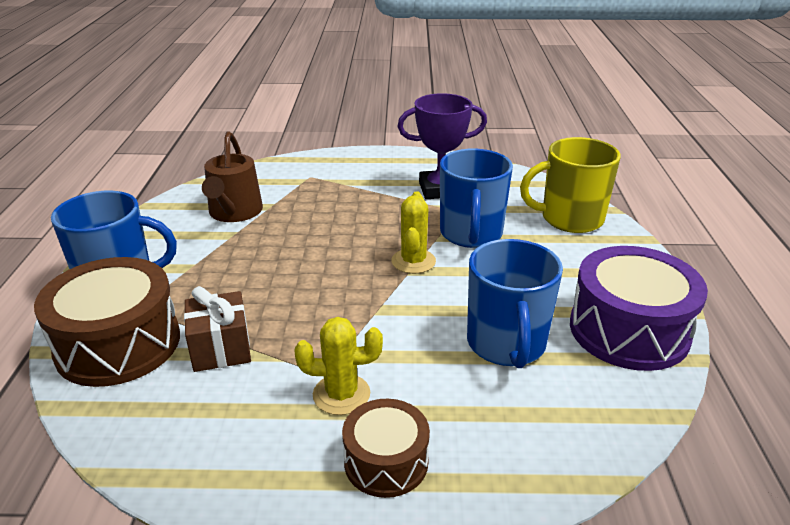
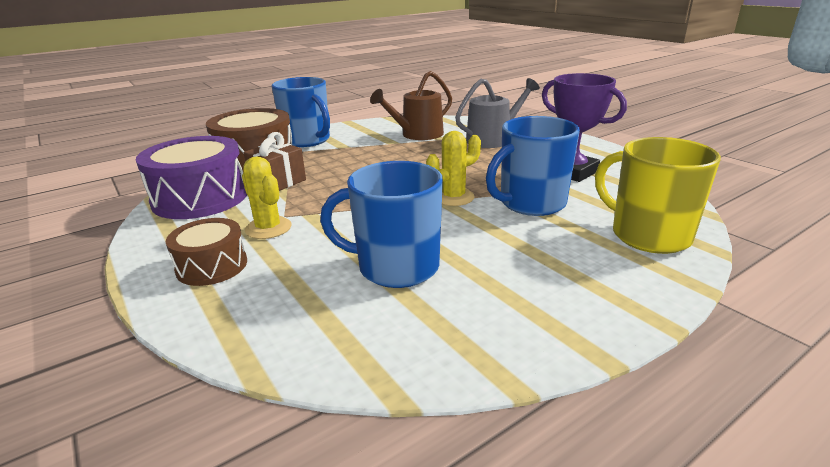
camera: 55 degrees right, 5 degrees down
(316, 185) = (492, 139): none -> grey watering can
(506, 344) = (396, 267): blue mug -> blue mug turned 45 degrees clockwise
(629, 330) = (504, 324): purple drum -> purple drum (200, 198)

